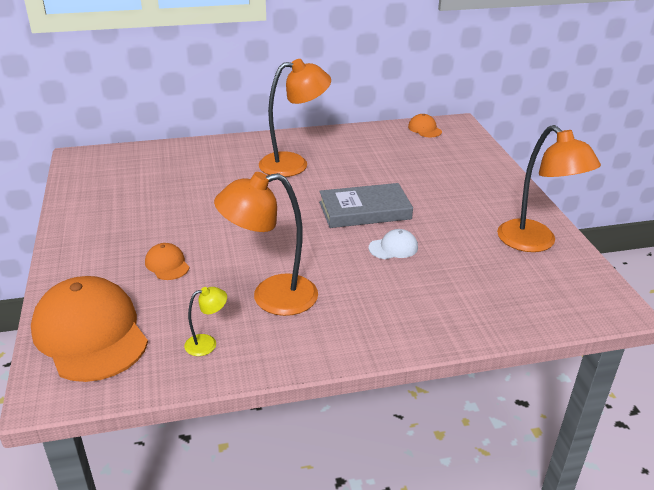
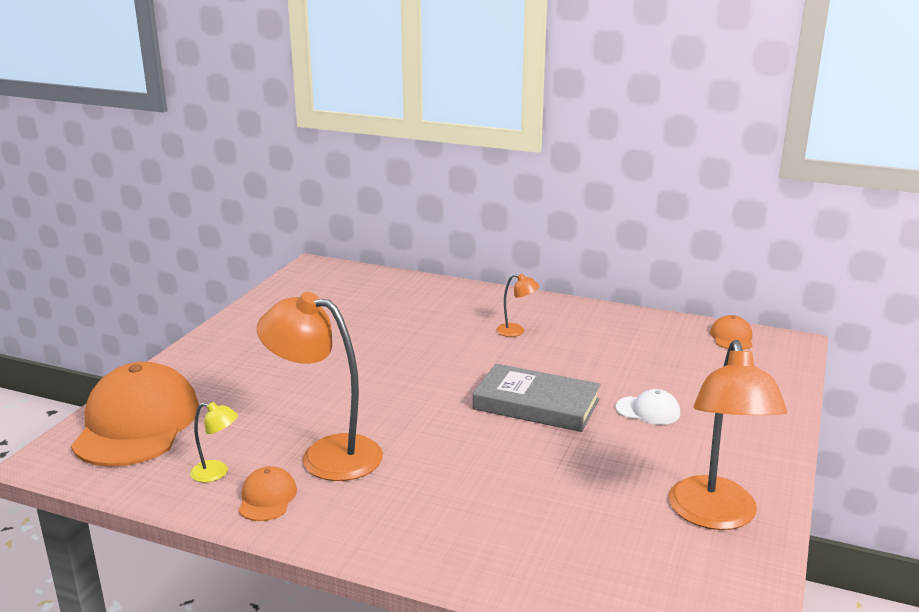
camera: 35 degrees right, 10 degrees down
(167, 264) = (271, 388): orange cap -> orange cap (267, 498)
(294, 164) = (516, 331): orange lamp -> orange lamp, size x0.45
(393, 248) = (519, 454): white cap -> white cap (648, 410)

